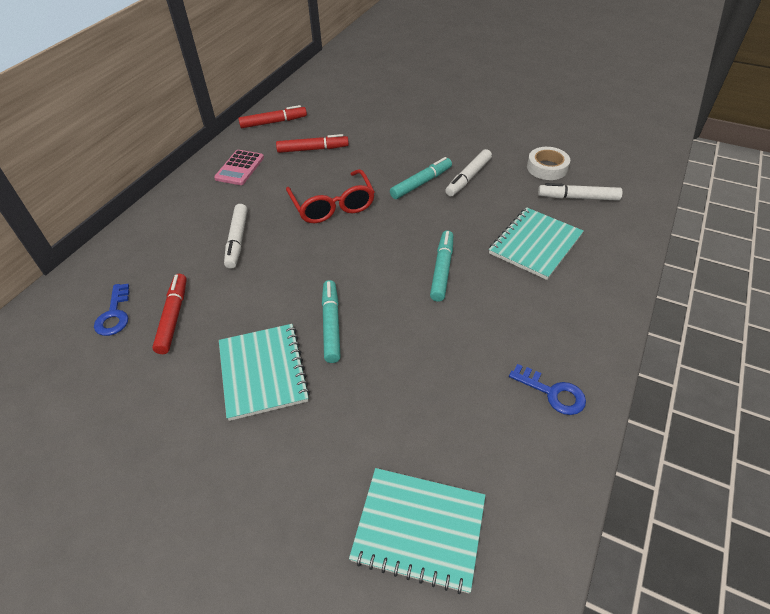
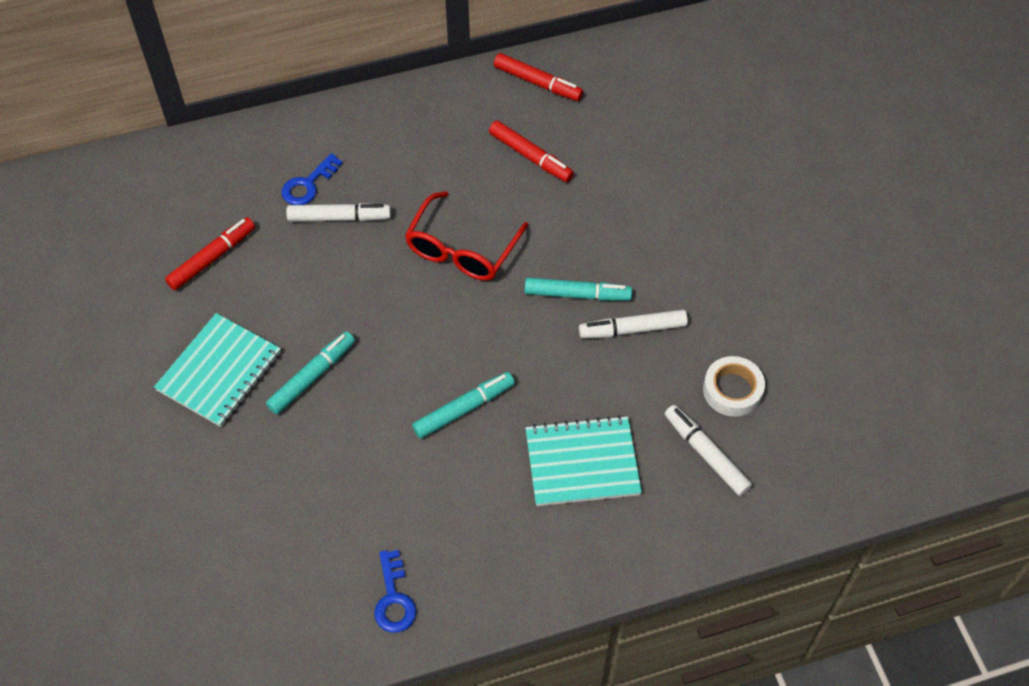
camera: 45 degrees right, 10 degrees up
(114, 315) = (176, 216): blue key -> blue key (308, 185)
(237, 240) = (339, 218): white marker -> white marker turned 135 degrees counterclockwise
(239, 168) = (435, 125): pink calculator -> none
(419, 529) = (180, 589): turquoise notebook -> none

